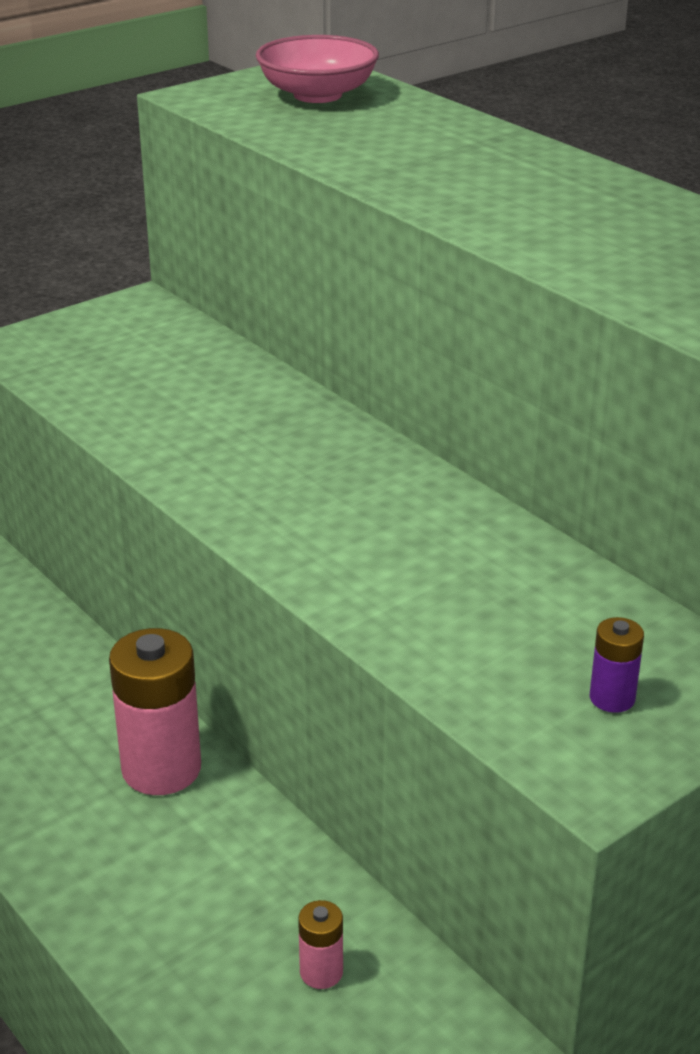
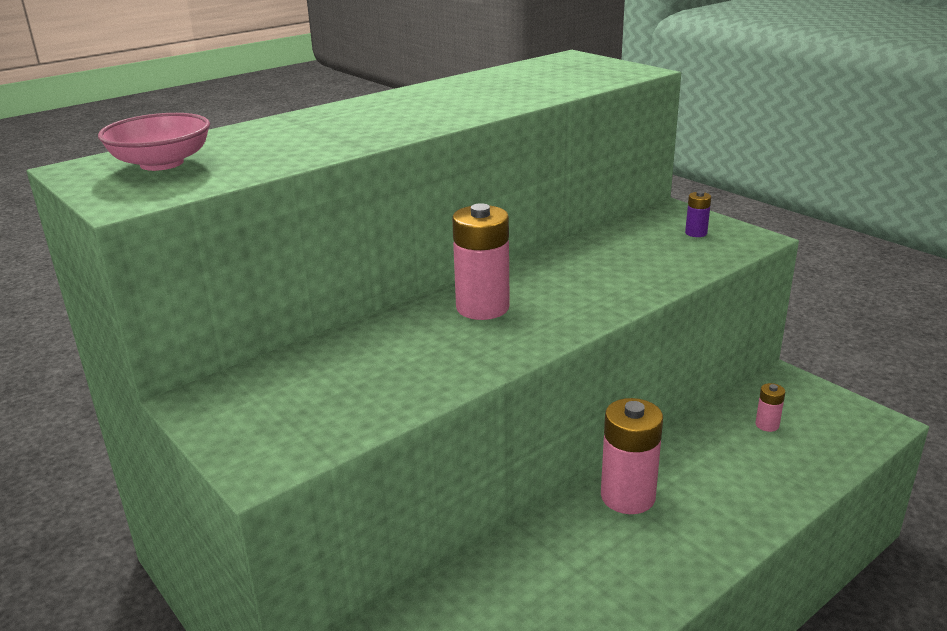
camera: 90 degrees left, 5 degrees down
(316, 459) = (482, 307): none -> pink battery

